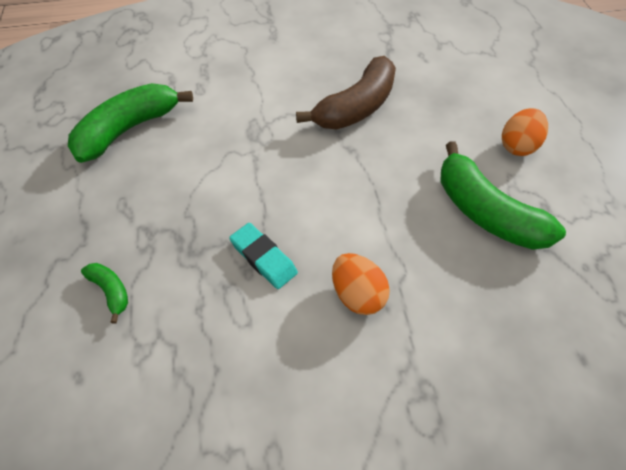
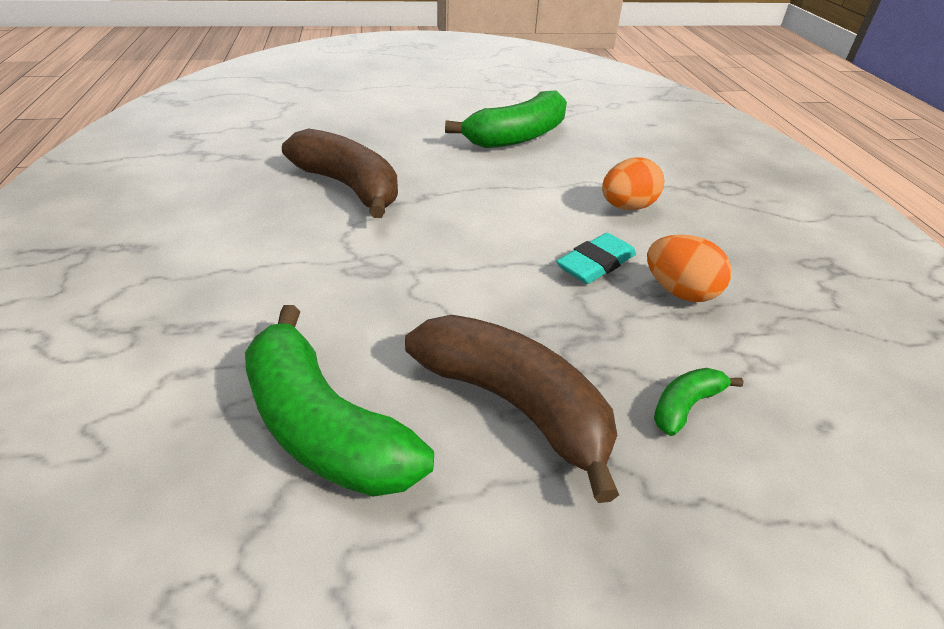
camera: 90 degrees left, 15 degrees down
(128, 202) = (513, 404): none -> brown banana
(518, 146) = (435, 112): orange egg -> orange egg (679, 291)

